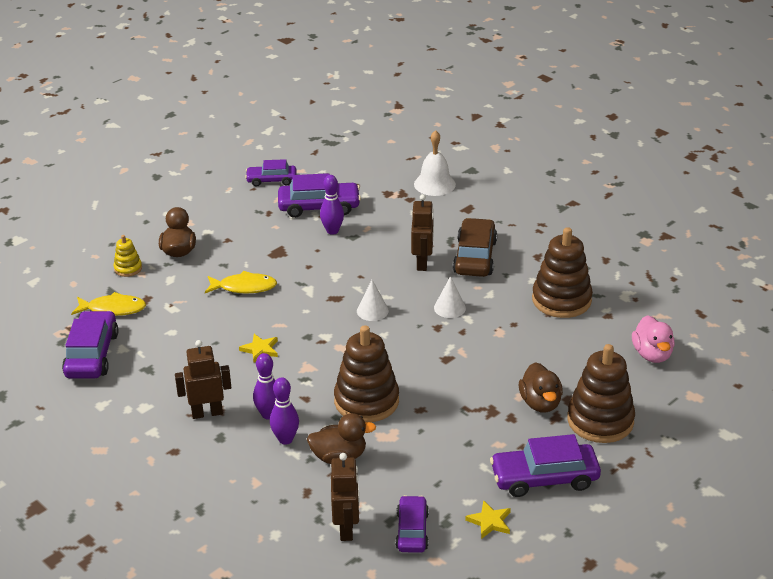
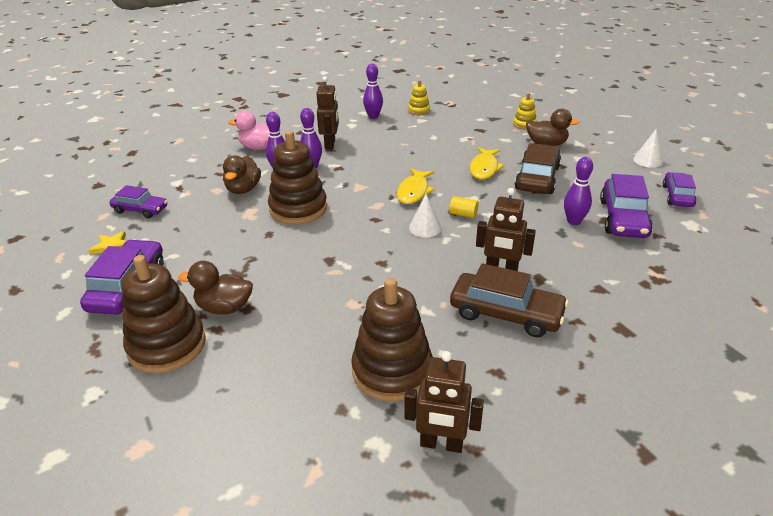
camera: 105 degrees right, 0 degrees up
(92, 355) = (419, 110): purple car -> yellow stacking toy
(113, 309) = (471, 118): yellow fish -> yellow fish (414, 191)
(115, 392) = (373, 116): none -> purple bowling pin
(257, 253) = (537, 178): none -> brown car
(260, 349) = (393, 169): yellow star -> none
(341, 291) = (463, 214): none -> yellow cylinder
(346, 528) = (170, 184): brown robot -> brown robot (441, 444)
(434, 184) = (686, 310): white bell -> none
(449, 308) = (411, 276): white cone -> white cone (647, 160)
(652, 354) = (240, 431): pink duck -> pink duck (259, 147)

